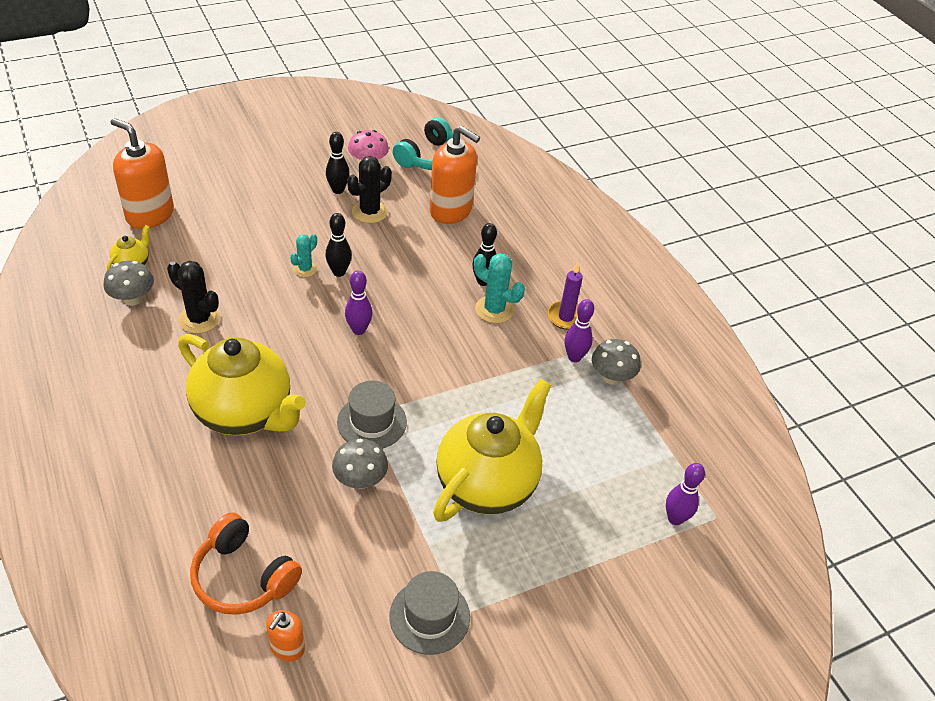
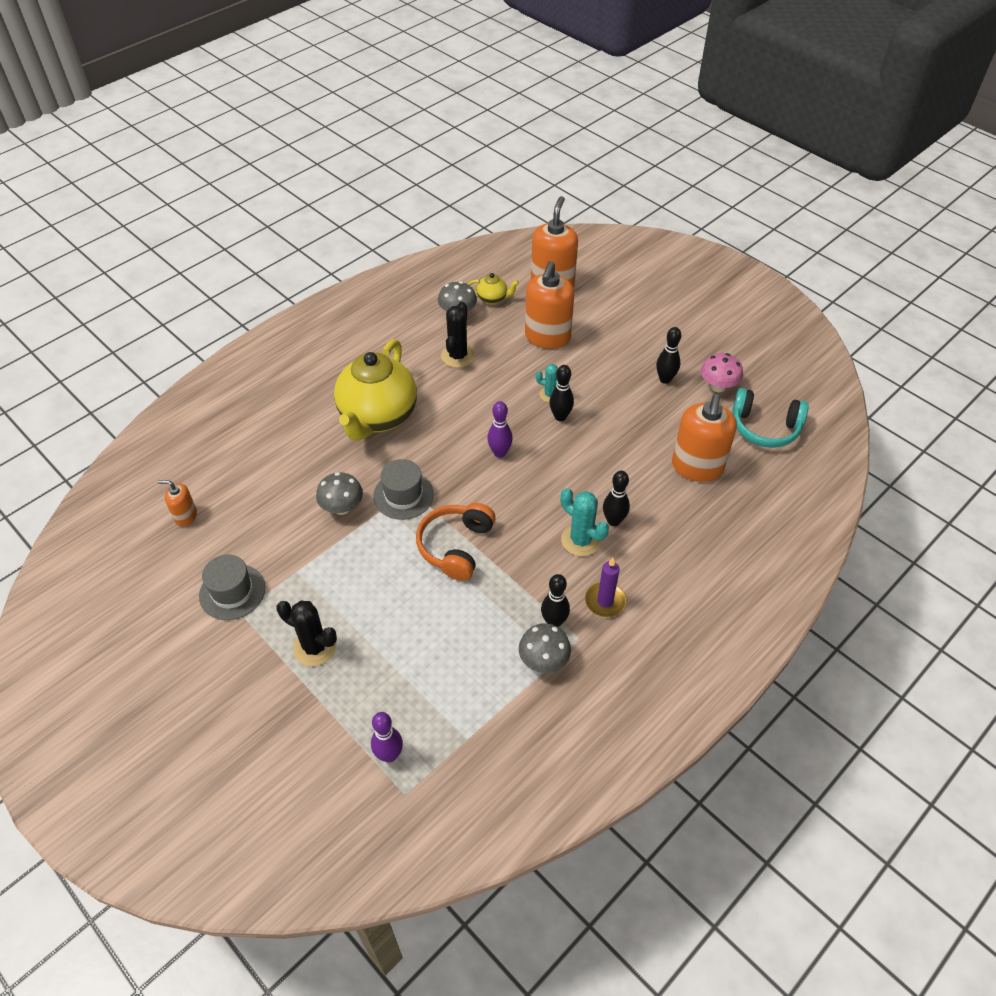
camera: 75 degrees right, 5 degrees up
(224, 244) = (547, 337): none -> orange soap dispenser
(243, 577) = (234, 471): orange headphones -> orange headphones (456, 546)
(369, 212) = (651, 410): black cactus -> black cactus (314, 647)
(487, 483) = (372, 593): yellow teapot -> none
(494, 309) = (581, 540): turquoise cactus -> turquoise cactus turned 60 degrees counterclockwise
(574, 357) = (554, 622): purple bowling pin -> black bowling pin

